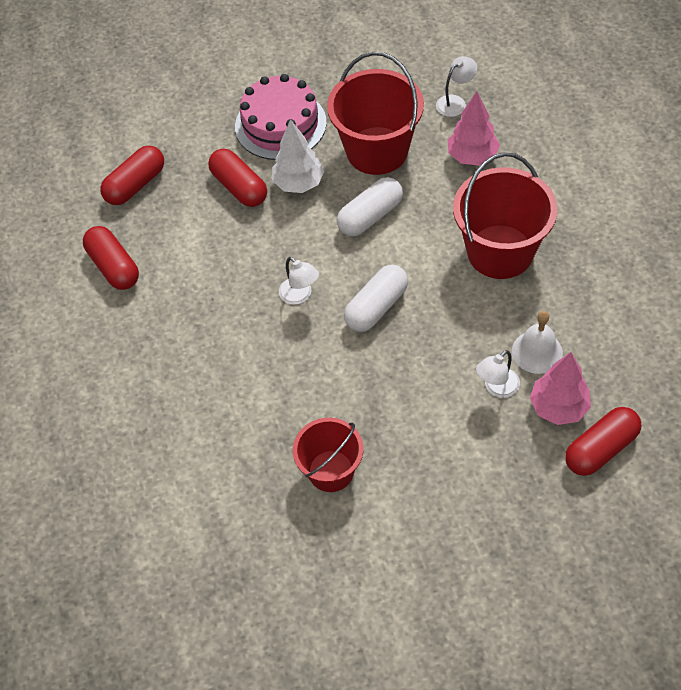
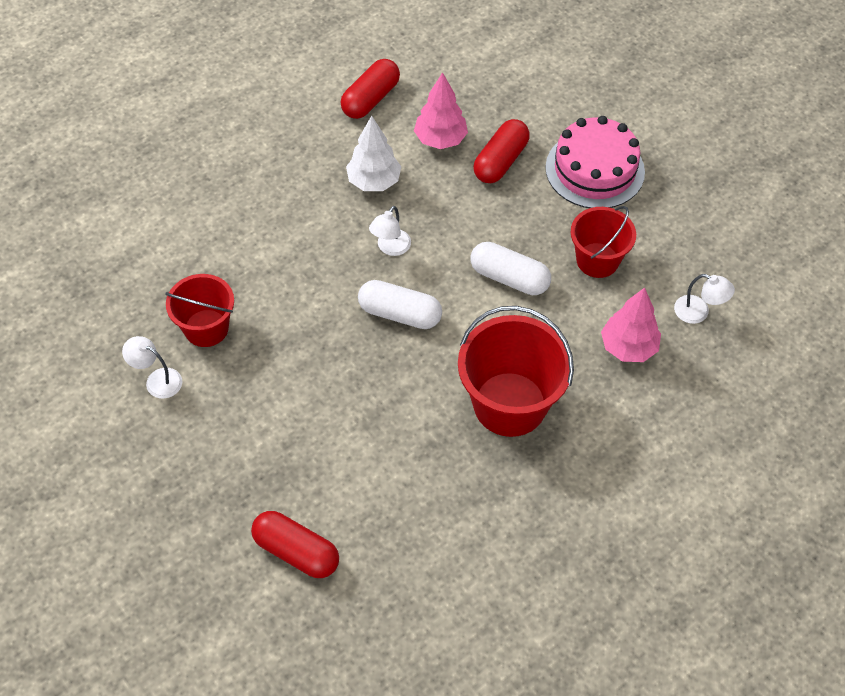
camera: 65 degrees right, 0 degrees up
(135, 185) = (469, 83): red capsule -> none
(299, 183) = (526, 207): white tree -> white tree (374, 182)
(377, 151) = (597, 260): red bucket -> red bucket, size x0.62
(497, 388) = (339, 441): white lamp -> white lamp (157, 380)
(537, 352) = (395, 467): white bell -> none
(558, 407) = (334, 502): pink tree -> pink tree (440, 139)

